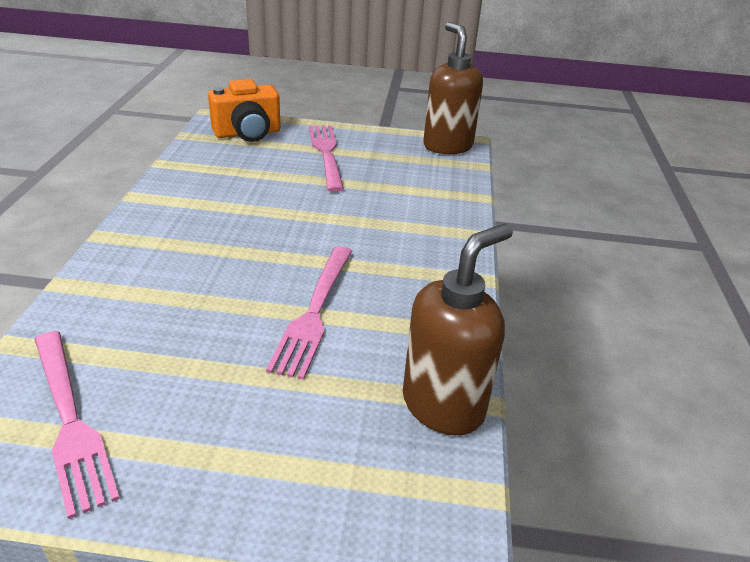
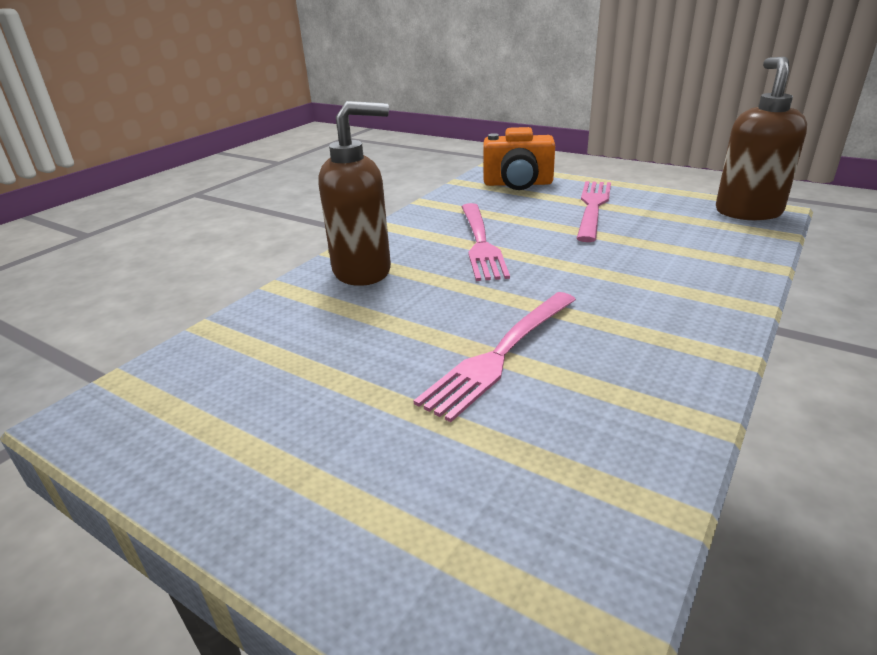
camera: 30 degrees right, 5 degrees down
(71, 421) = (203, 405): pink fork -> pink fork (481, 243)
(443, 405) = (617, 500): brown soap dispenser -> brown soap dispenser (363, 271)

